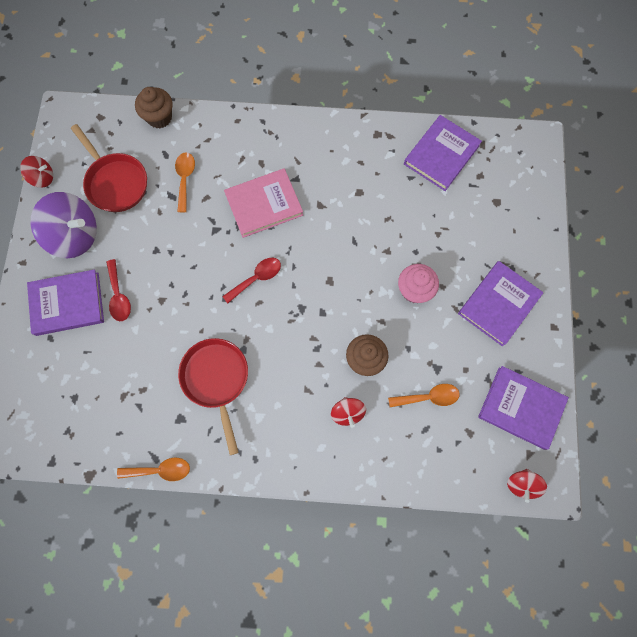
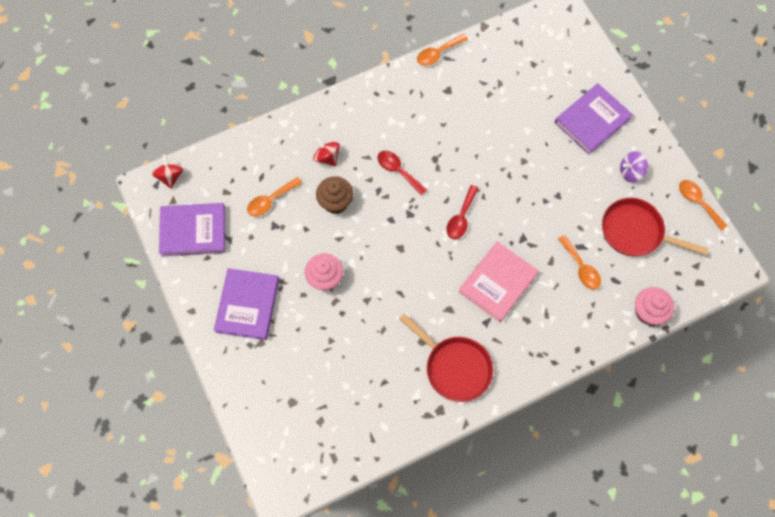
camera: 150 degrees right, 5 degrees down
(43, 178) = (697, 202): red spinning top -> orange spoon
(75, 235) = (630, 172): purple spinning top -> purple spinning top, size x0.52
(119, 296) = (558, 146): red spoon -> red spoon (398, 171)
(159, 117) = (648, 312): brown cupcake -> pink cupcake
(216, 379) = (440, 128): red pan -> red pan (454, 367)
(441, 155) = (367, 422): purple book -> none

